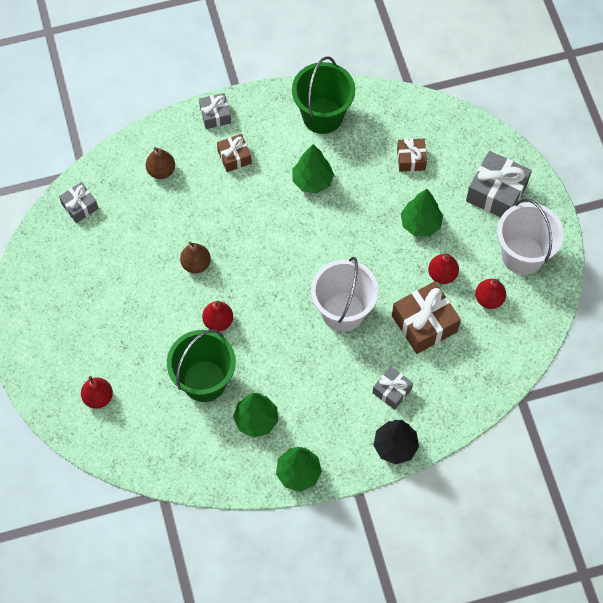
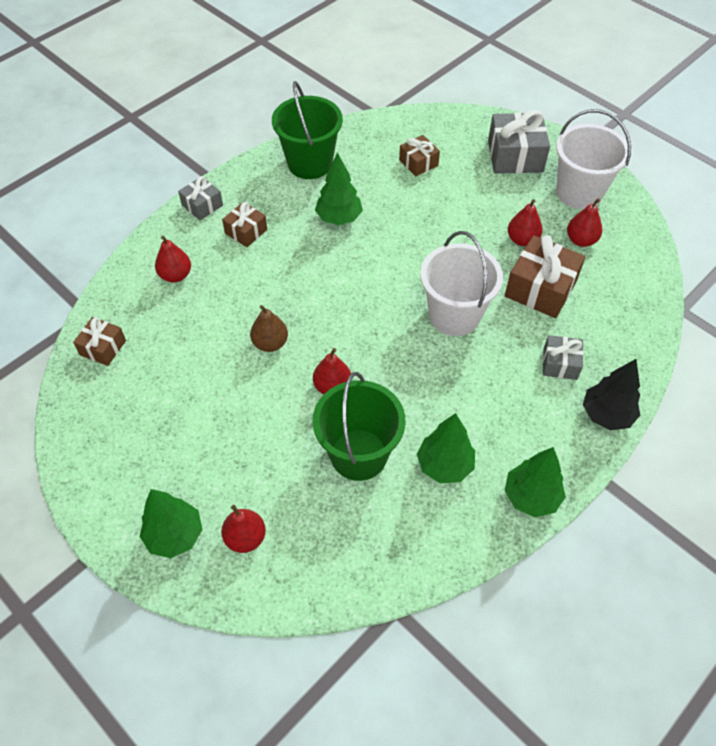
camera: 30 degrees left, 10 degrees down
(80, 206) = (103, 347): grey gift -> brown gift
(161, 171) = (176, 275): brown pear -> red pear
(420, 224) = (468, 208): green tree -> green tree (175, 535)

